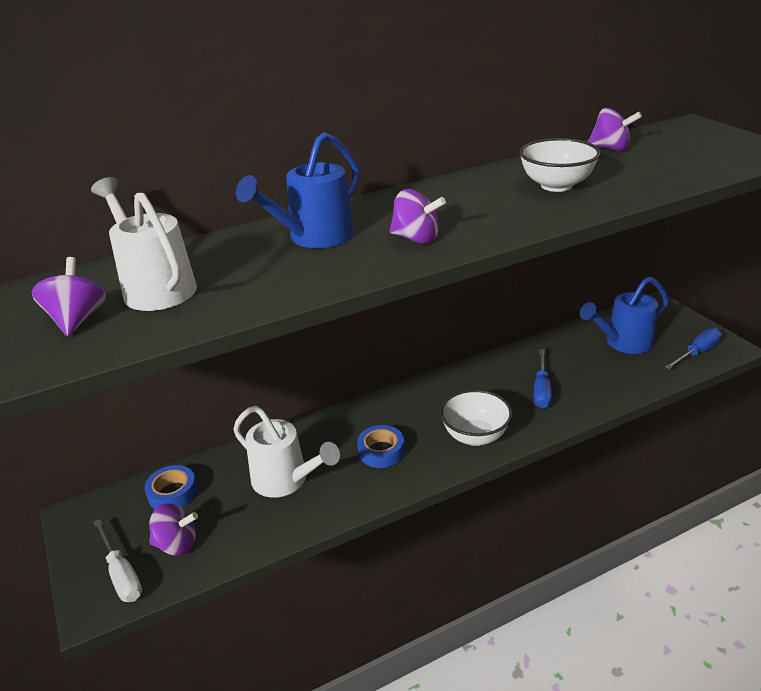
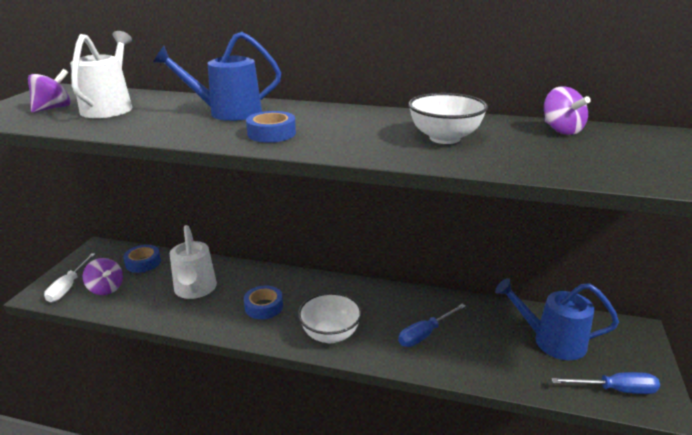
camera: 40 degrees right, 5 degrees down
(416, 239) = (271, 133): purple spinning top -> blue tape

